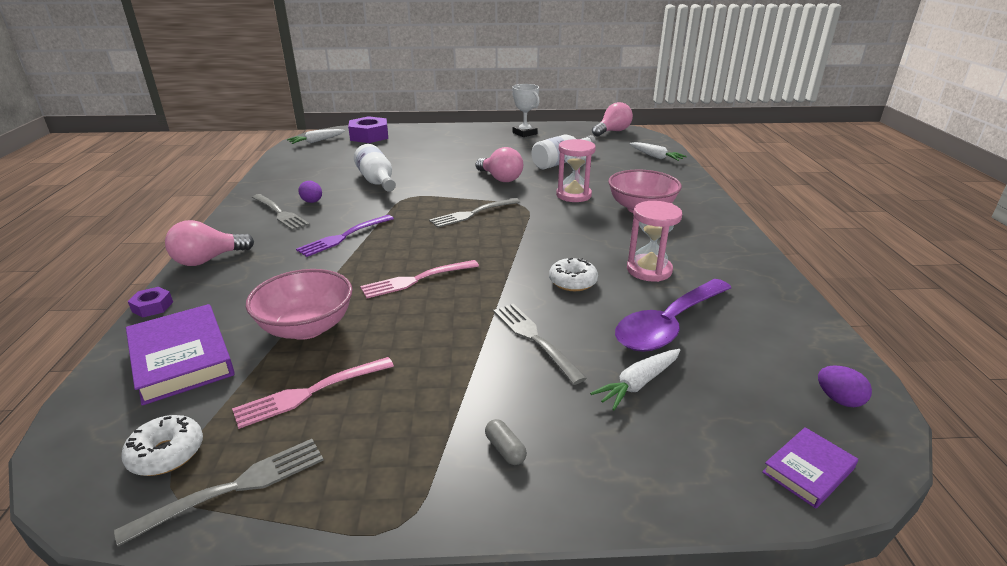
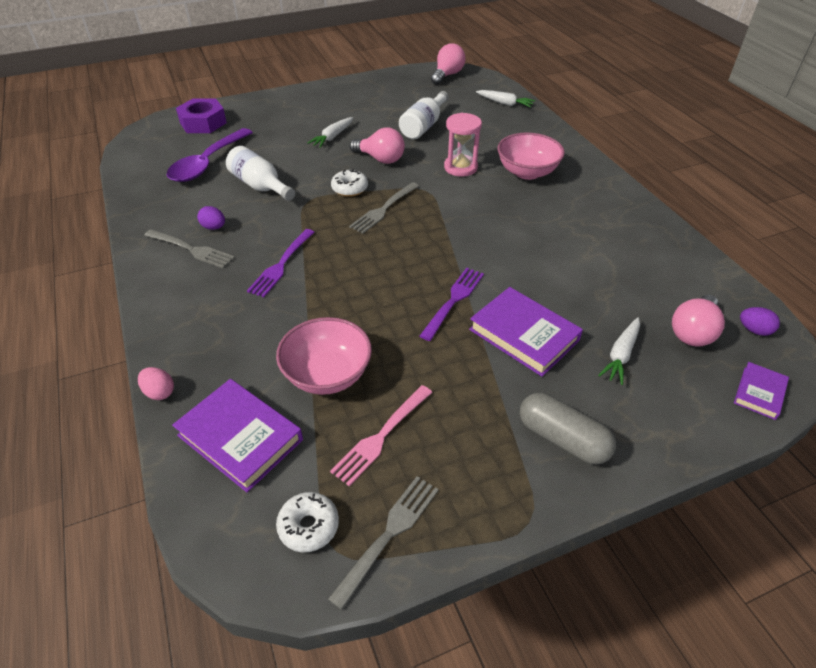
camera: 20 degrees left, 15 degrees up
(152, 306) = (159, 392): purple nut -> pink egg
(208, 260) = (166, 324): pink light bulb -> pink light bulb (693, 332)
(316, 141) = (149, 140): white carrot -> white carrot (332, 137)
(417, 279) = (386, 298): pink fork -> none
(482, 295) = (453, 301): none -> purple fork
(505, 449) = (562, 439): grey capsule -> grey capsule, size x2.23
(524, 133) = (364, 91): white trophy -> none
(535, 339) = (524, 335): grey fork -> purple book
(572, 282) = (518, 268): white donut -> white donut (350, 188)
(649, 270) = (570, 241): pink hourglass -> none
(668, 325) = (613, 294): purple spoon -> purple spoon (207, 163)

